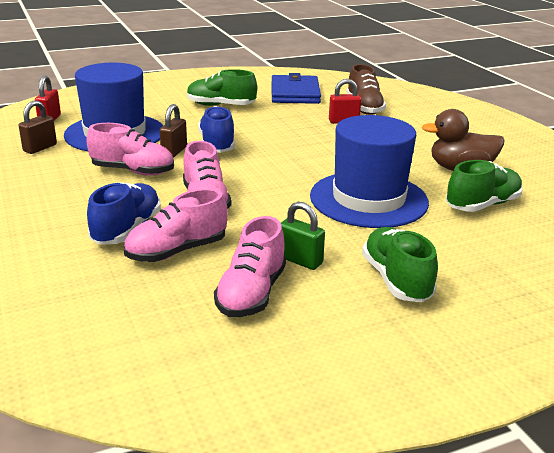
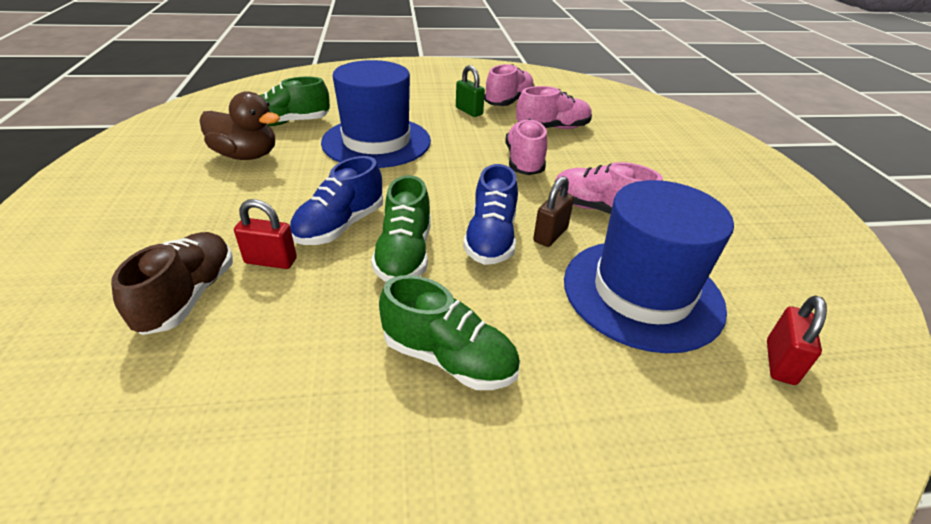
camera: 165 degrees left, 10 degrees up
(40, 148) = (739, 274): brown padlock -> none
(127, 229) = (592, 148): blue shoe -> blue shoe (340, 226)
(295, 93) = (258, 389): blue wallet -> none
(396, 280) = (417, 94): green shoe -> green shoe (404, 254)

